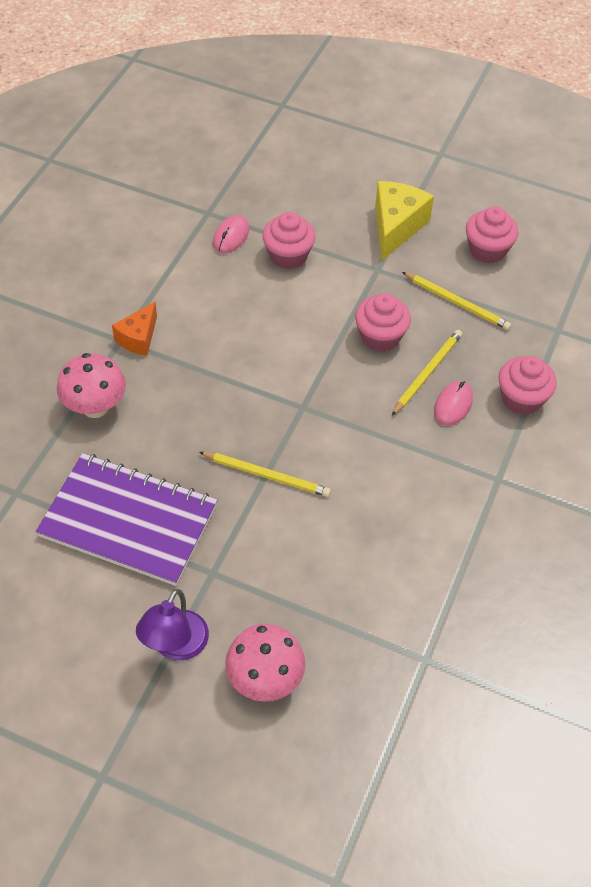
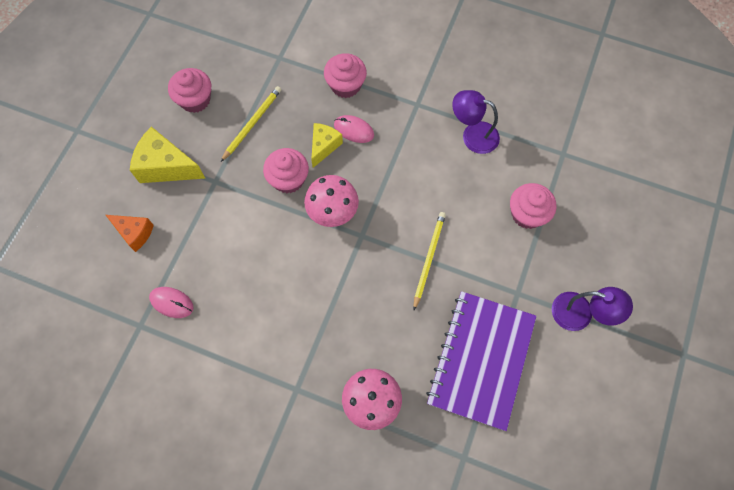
camera: 90 degrees left, 15 degrees up
(138, 338) = (294, 373): orange cheese -> orange cheese (134, 233)
(265, 680) = (595, 252): pink mushroom -> pink mushroom (332, 212)
(288, 255) = (197, 252): pink cupcake -> pink cupcake (527, 214)
(427, 373) = (324, 146): yellow pencil -> yellow cheese
(451, 542) = (473, 135): none -> purple lamp

